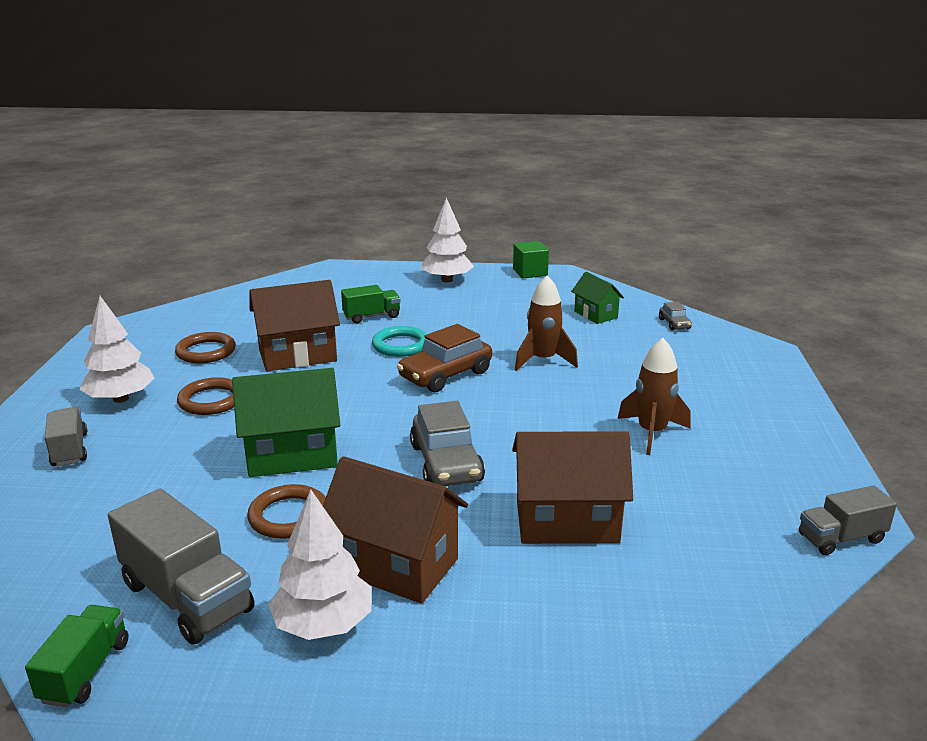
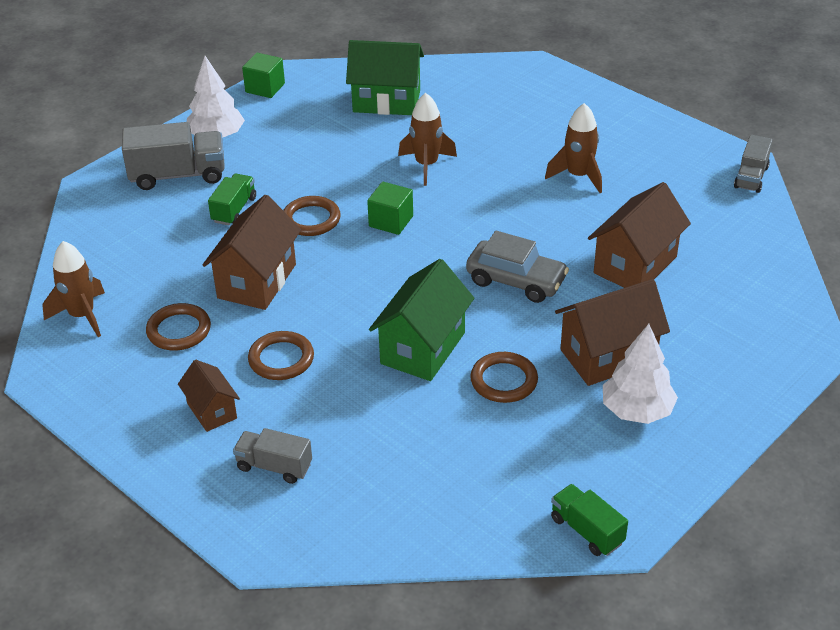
camera: 50 degrees left, 15 degrees up
(121, 399) = (212, 411): white tree -> brown house
(187, 597) = (552, 461): grey truck -> grey truck (178, 175)
(188, 317) = (82, 316): none -> brown rocket
(401, 345) = (311, 219): turquoise ring -> brown ring
(445, 375) = (391, 221): brown car -> green cube
(595, 314) = (386, 101): green house -> green house, size x1.74
(674, 324) = (448, 77): grey car -> none

